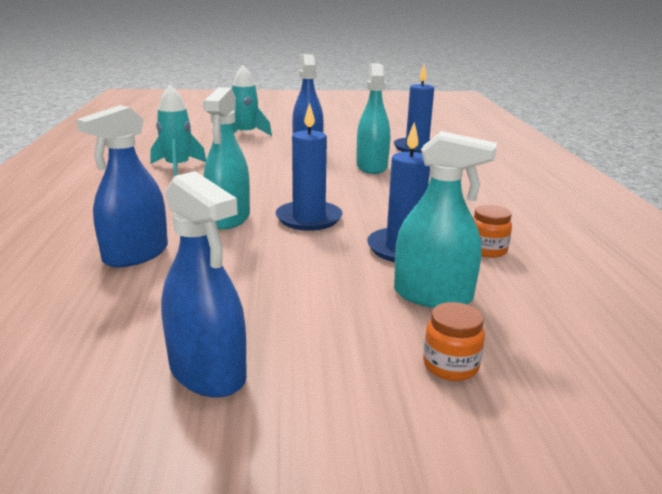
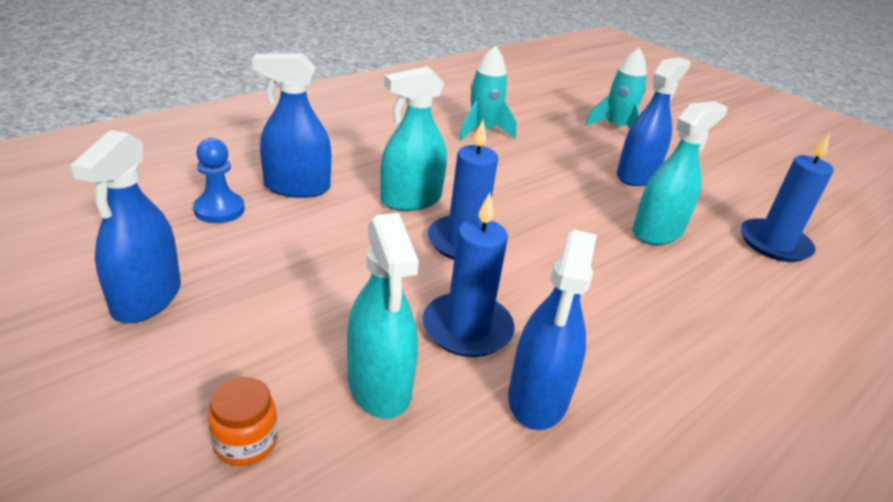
camera: 50 degrees right, 10 degrees up
(112, 299) = (219, 210): none -> blue pawn
(487, 250) = (538, 397): orange jar -> blue spray bottle

